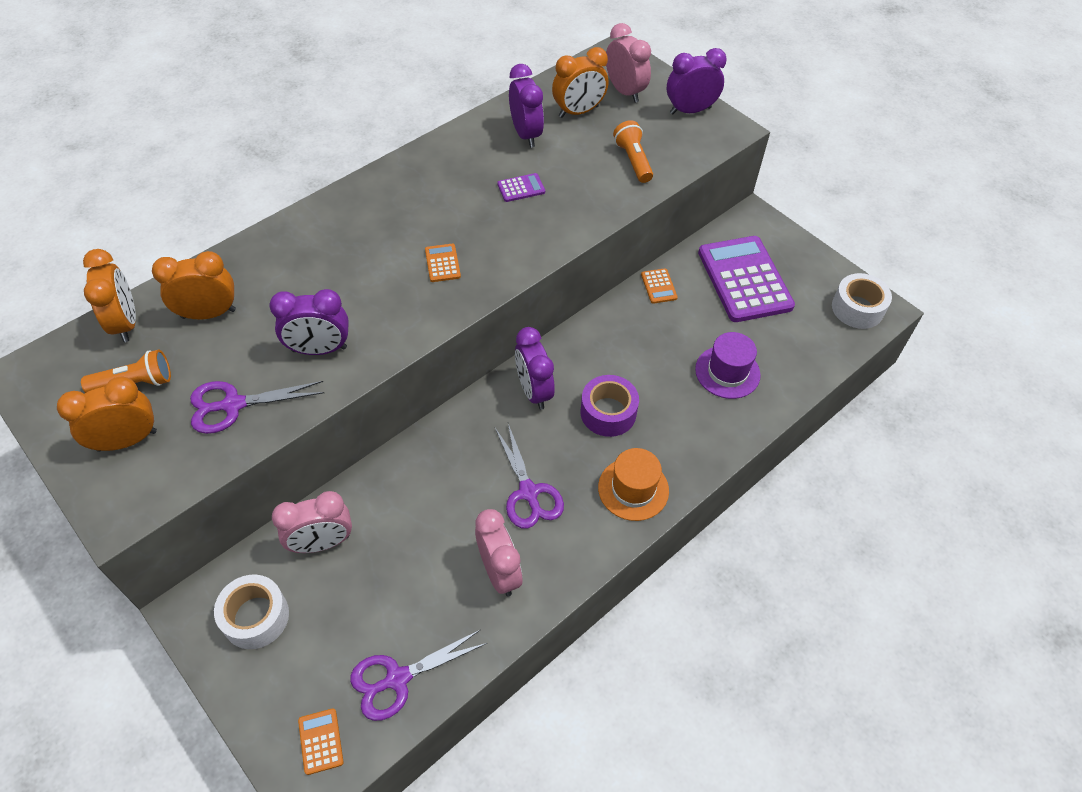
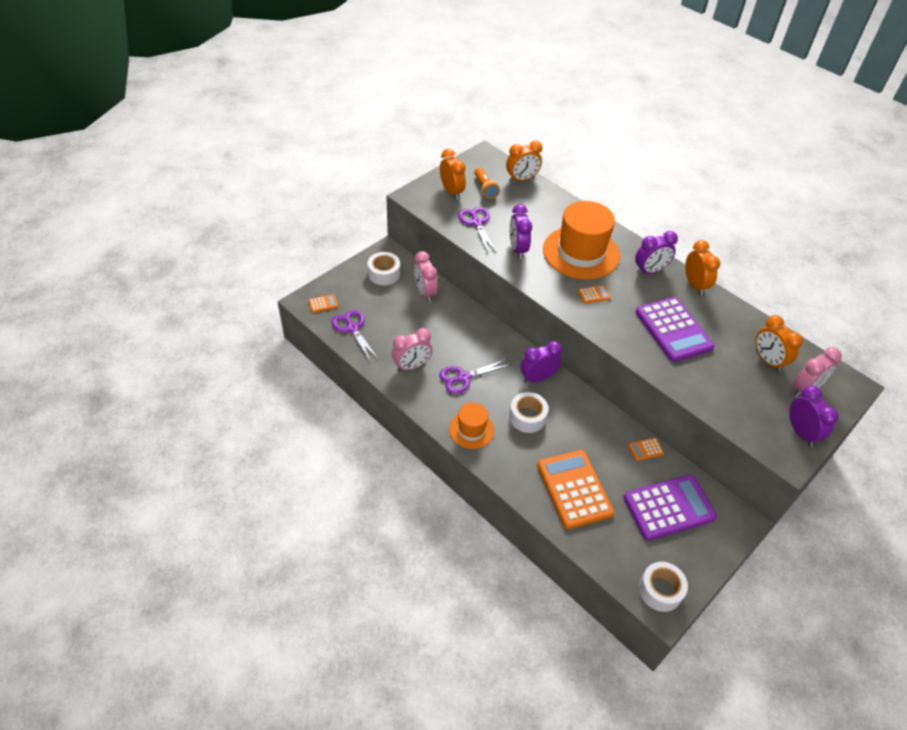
camera: 85 degrees right, 5 degrees down
(209, 314) = (534, 206): orange clock -> orange clock (694, 285)
(344, 265) = (581, 252): none -> orange hat
(521, 188) = (673, 330): purple calculator -> purple calculator, size x2.46
(526, 134) = (729, 331): purple clock -> purple clock (650, 271)
(608, 412) = (527, 417): purple tape -> white tape
(633, 160) = (725, 393): orange flashlight -> none
(727, 372) = (574, 489): purple hat -> orange calculator

